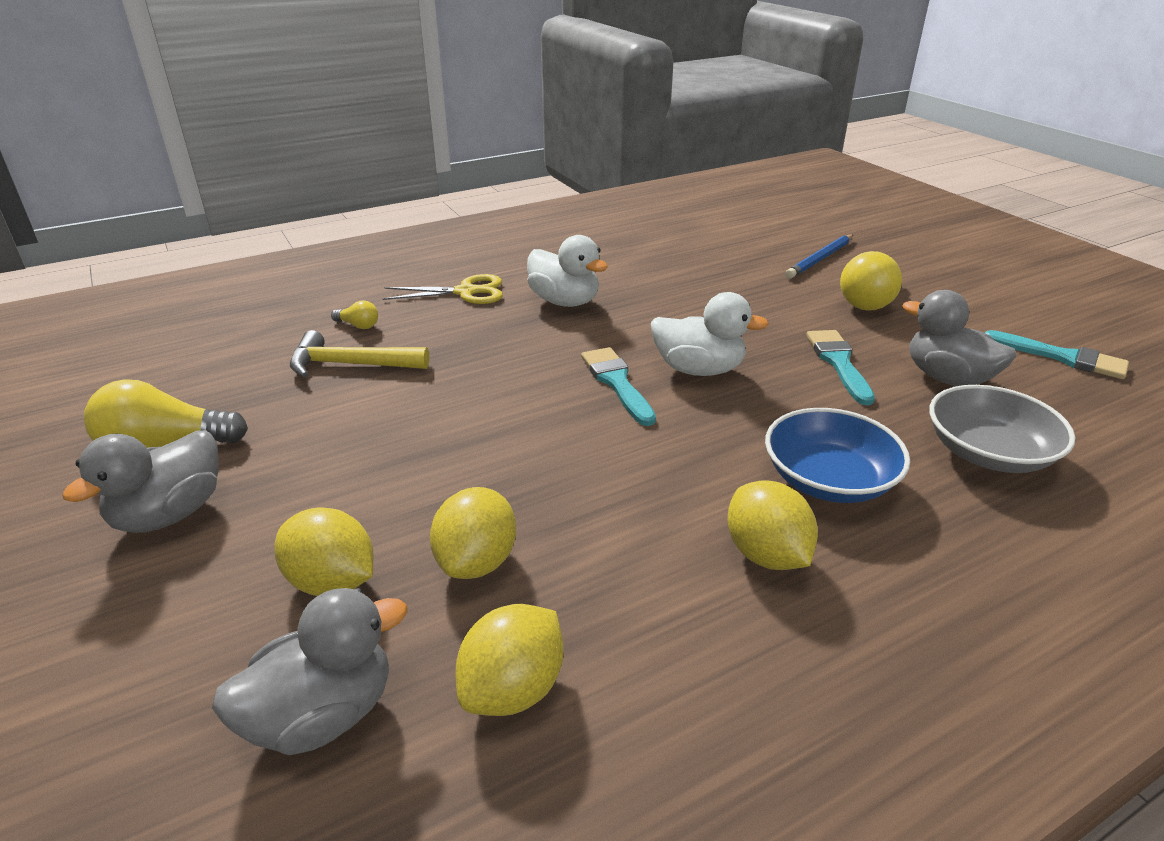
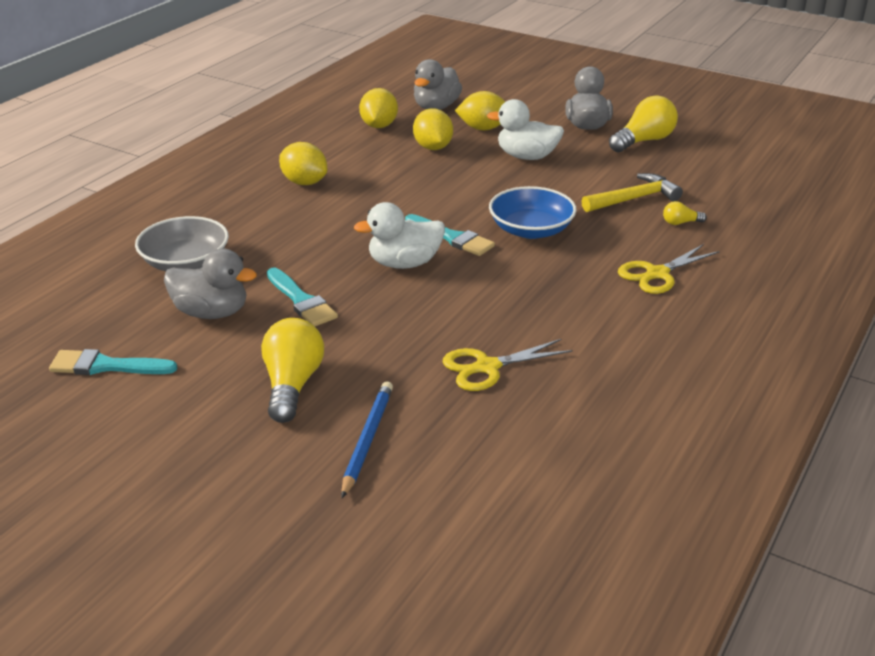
camera: 150 degrees right, 0 degrees up
(565, 301) = (566, 291): white duck -> white duck (526, 156)
(695, 272) = (487, 367): none -> yellow scissors
(828, 480) = (284, 220): blue bowl -> blue bowl (531, 230)

